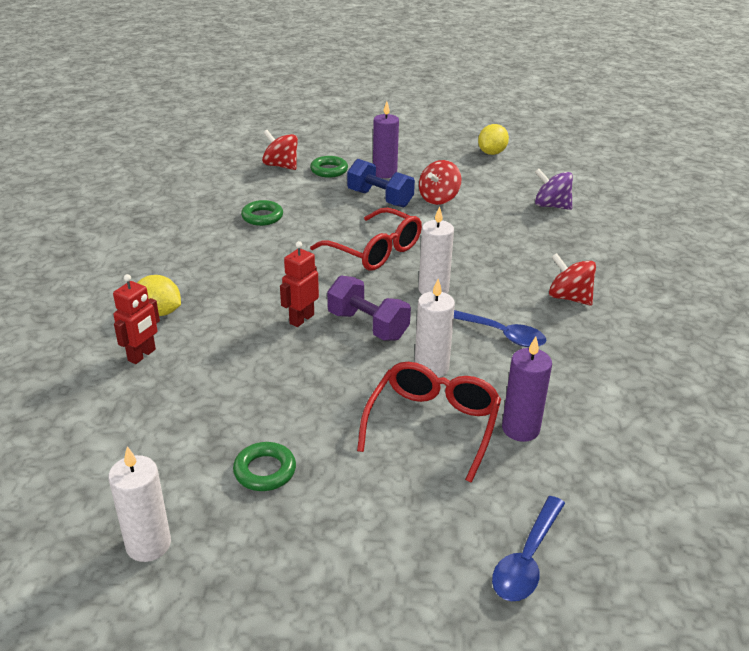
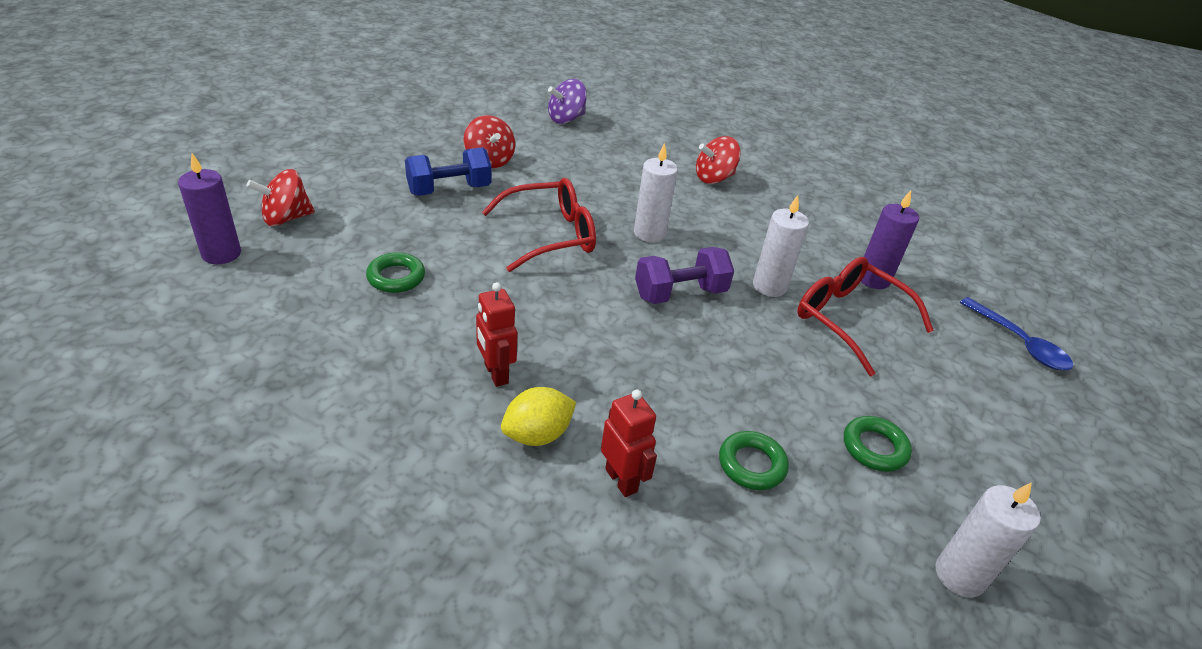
camera: 65 degrees left, 5 degrees up
(301, 319) = (637, 330): red robot -> red robot (495, 374)
(329, 170) = (344, 193): green ring -> green ring (751, 464)
(384, 173) = (398, 165): purple candle -> purple candle (221, 254)
(491, 153) = (436, 98): yellow lemon -> none
(500, 334) = (742, 231): blue spoon -> none

